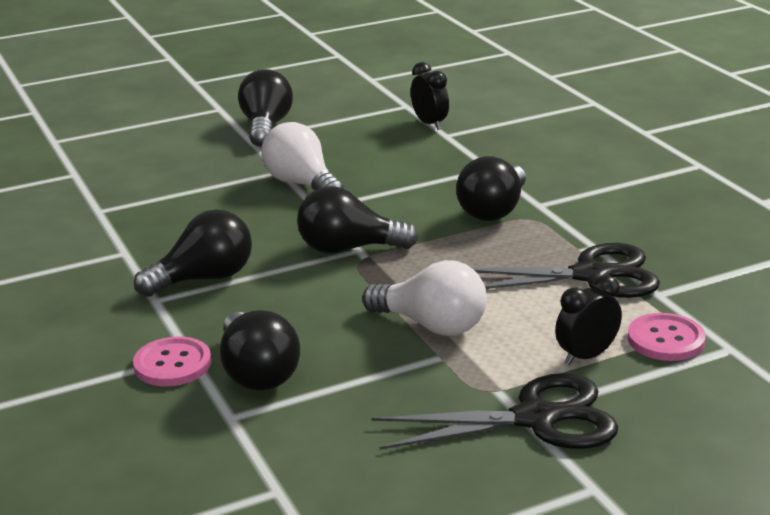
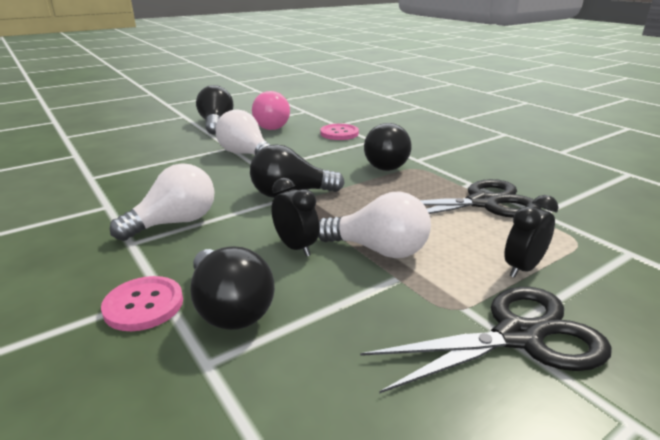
camera: 10 degrees left, 0 degrees up
(204, 279) = (175, 223): black light bulb -> white light bulb
(351, 134) = (274, 126): none -> pink light bulb
(430, 124) = (324, 119): black clock -> black clock (296, 247)
(665, 339) = (575, 249): pink button -> pink button (339, 133)

